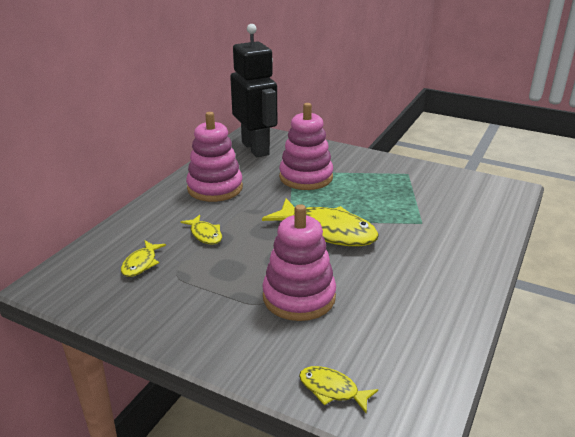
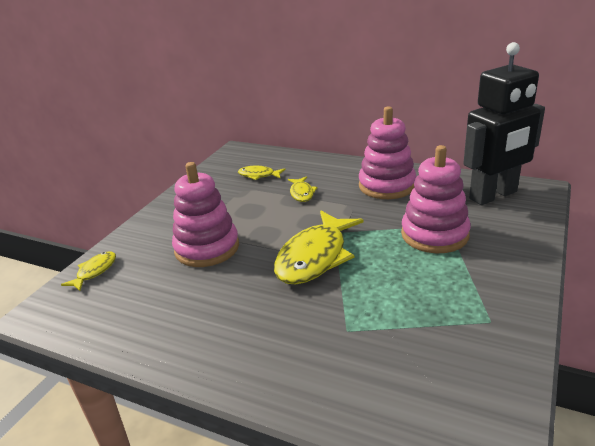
camera: 90 degrees right, 0 degrees up
(205, 234) = (302, 193): yellow fish -> yellow fish turned 60 degrees counterclockwise

